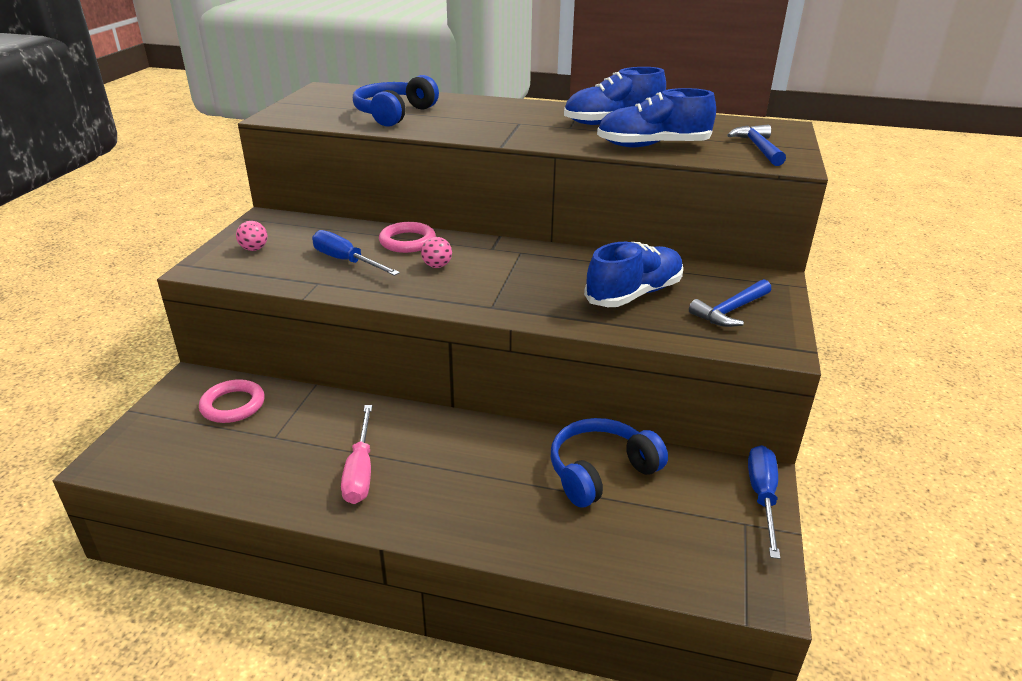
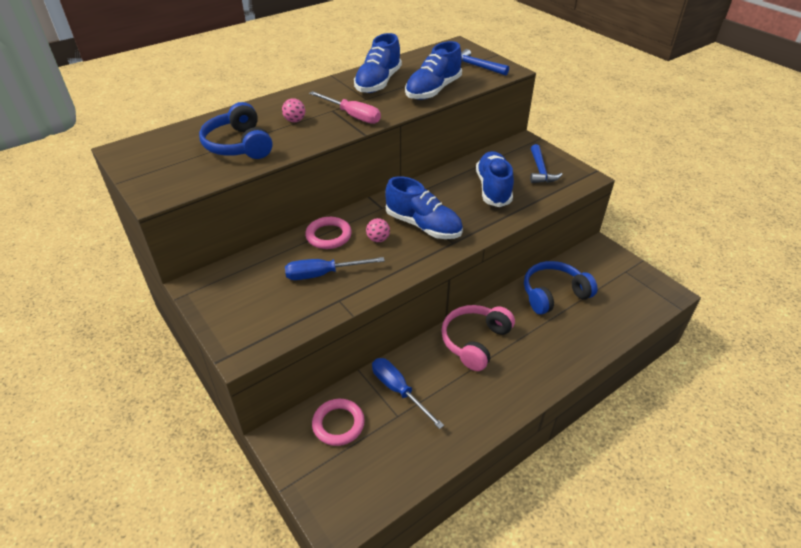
camera: 50 degrees left, 10 degrees up
(254, 249) = (245, 311): pink ball -> pink ball (295, 120)
(360, 471) = (470, 389): pink screwdriver -> pink screwdriver (352, 116)
(440, 442) = (475, 341): none -> pink headphones
(496, 280) = (423, 225): none -> blue shoe
(601, 472) = (553, 294): blue headphones -> blue headphones turned 60 degrees clockwise
(762, 497) = (613, 255): blue screwdriver -> blue screwdriver (398, 390)

